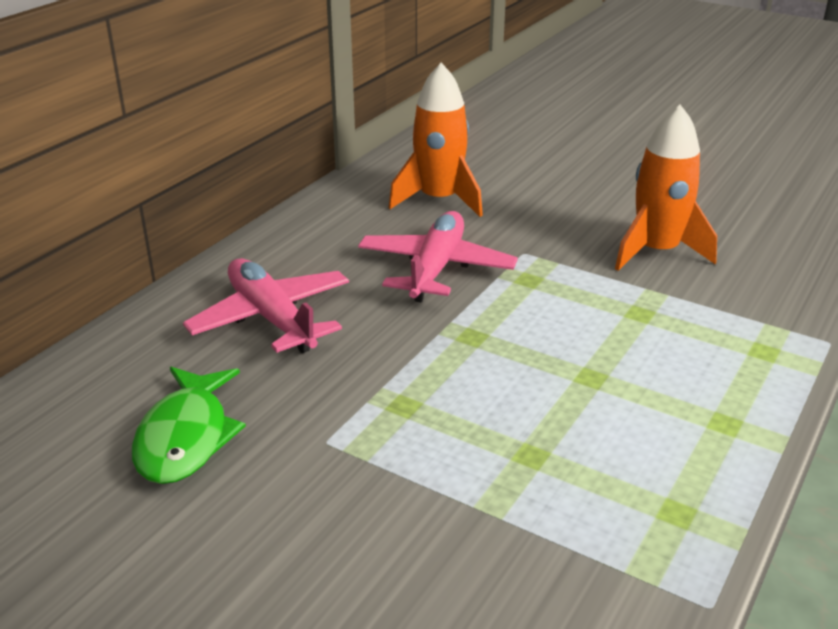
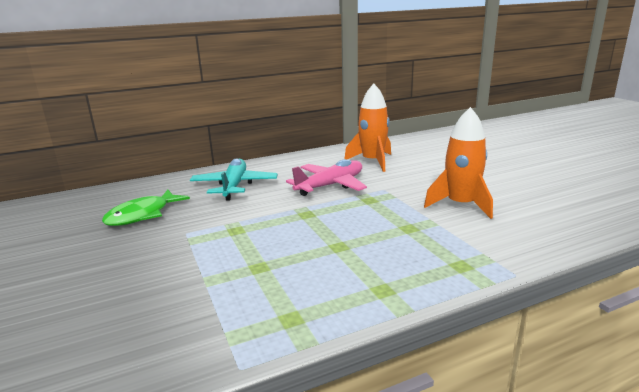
camera: 35 degrees right, 10 degrees down
(271, 318) = (234, 186): pink plane -> turquoise plane

